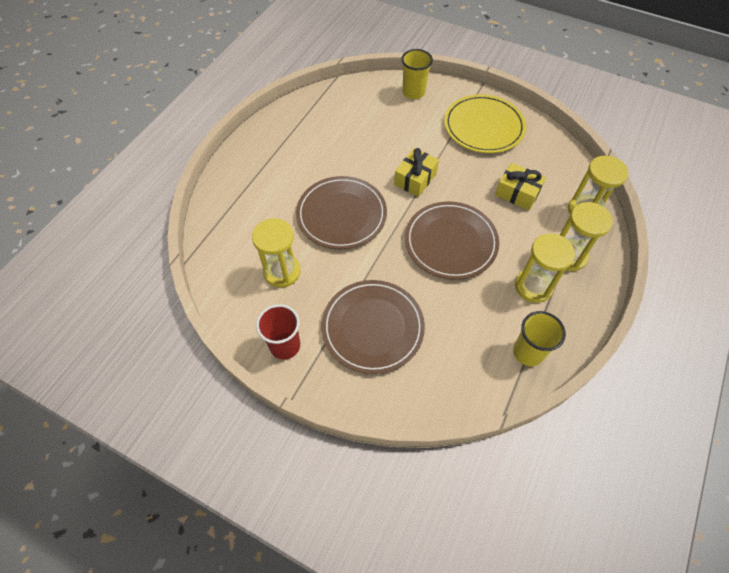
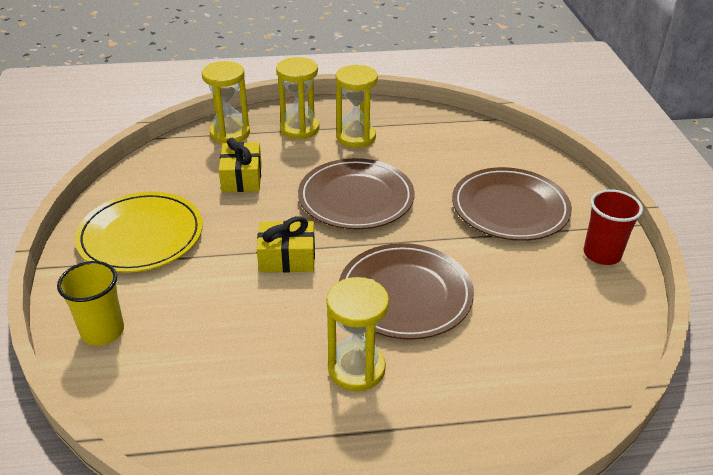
camera: 125 degrees left, 20 degrees down
(282, 272) = (534, 303): yellow hourglass -> yellow hourglass (356, 369)
(528, 352) = (425, 123): yellow cup -> none

